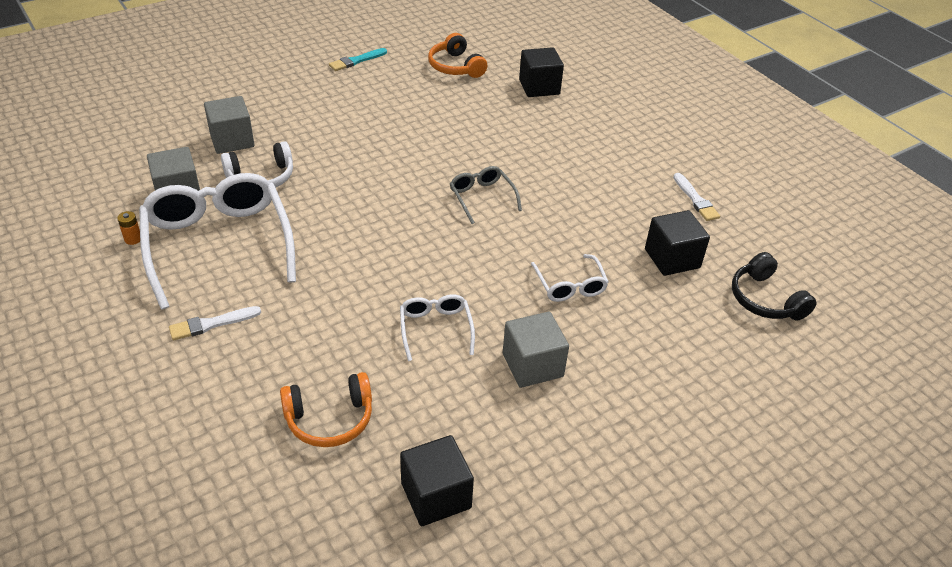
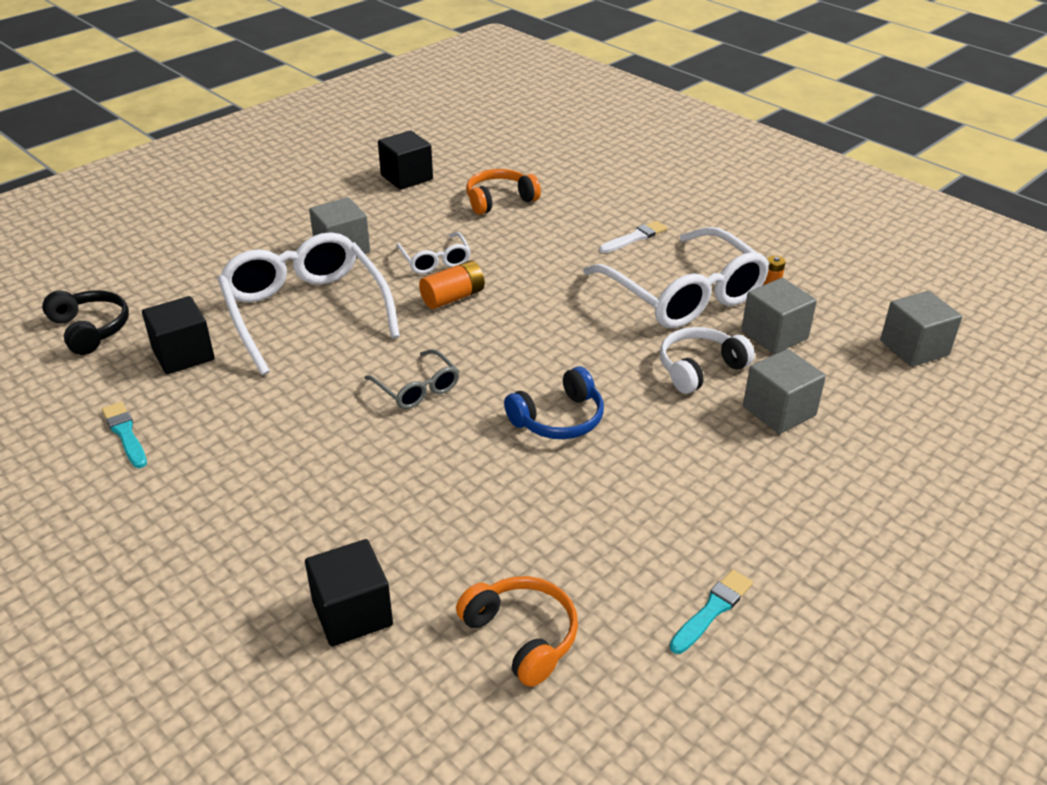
camera: 170 degrees right, 5 degrees down
(83, 165) = (914, 348): none -> grey cube
(387, 160) = (559, 419): none -> blue headphones
(430, 278) = (453, 297): none -> orange battery
(570, 285) = (306, 312): white glasses -> white glasses, size x2.12
(695, 199) = (125, 433): white brush -> turquoise brush

